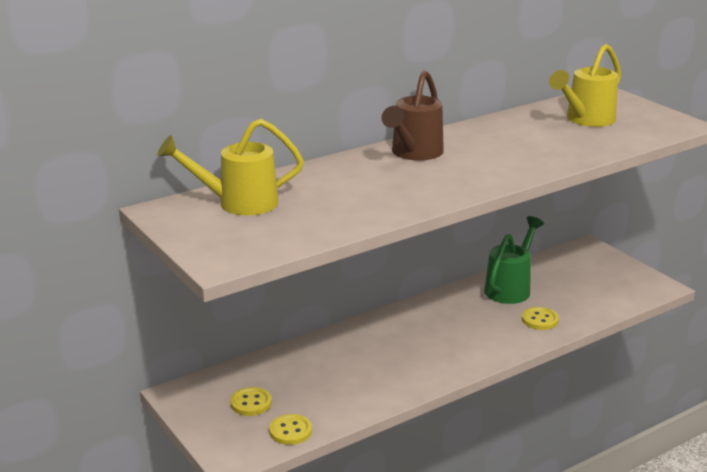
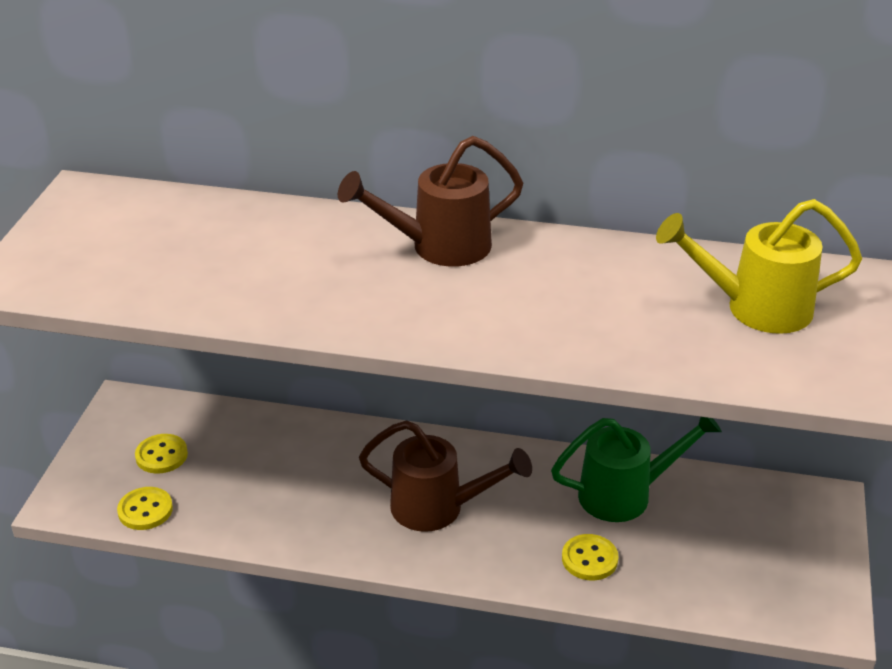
camera: 45 degrees right, 10 degrees up
(238, 203) = (155, 219): yellow watering can -> none
(440, 340) = (438, 508): none -> brown watering can

